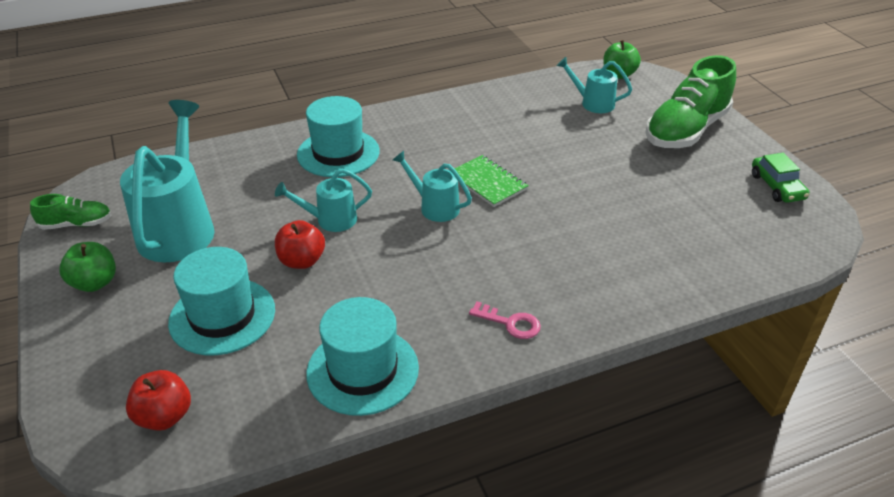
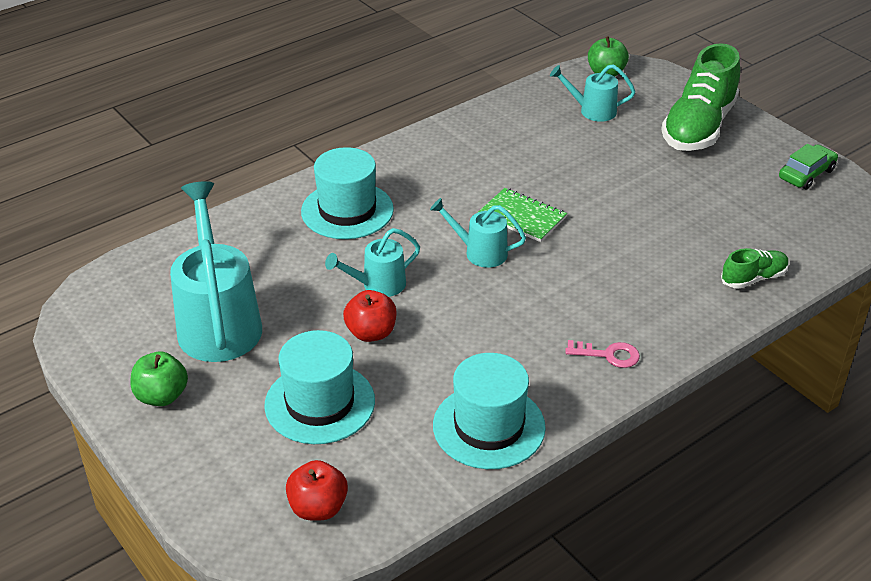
camera: 15 degrees left, 0 degrees up
(76, 224) = (99, 339): green shoe -> green shoe (753, 278)
(777, 187) = (806, 174): green car -> green car turned 105 degrees counterclockwise

